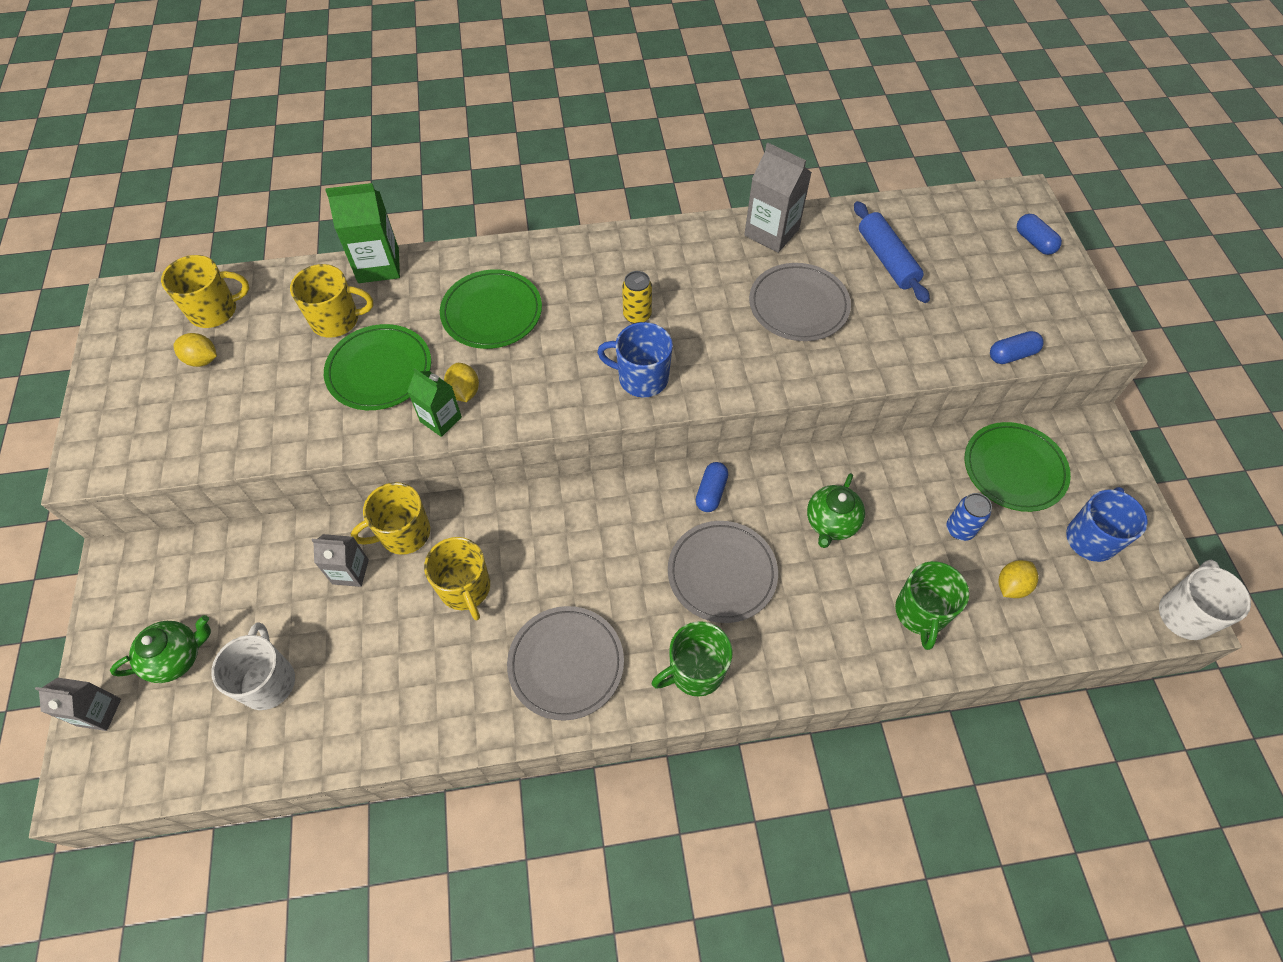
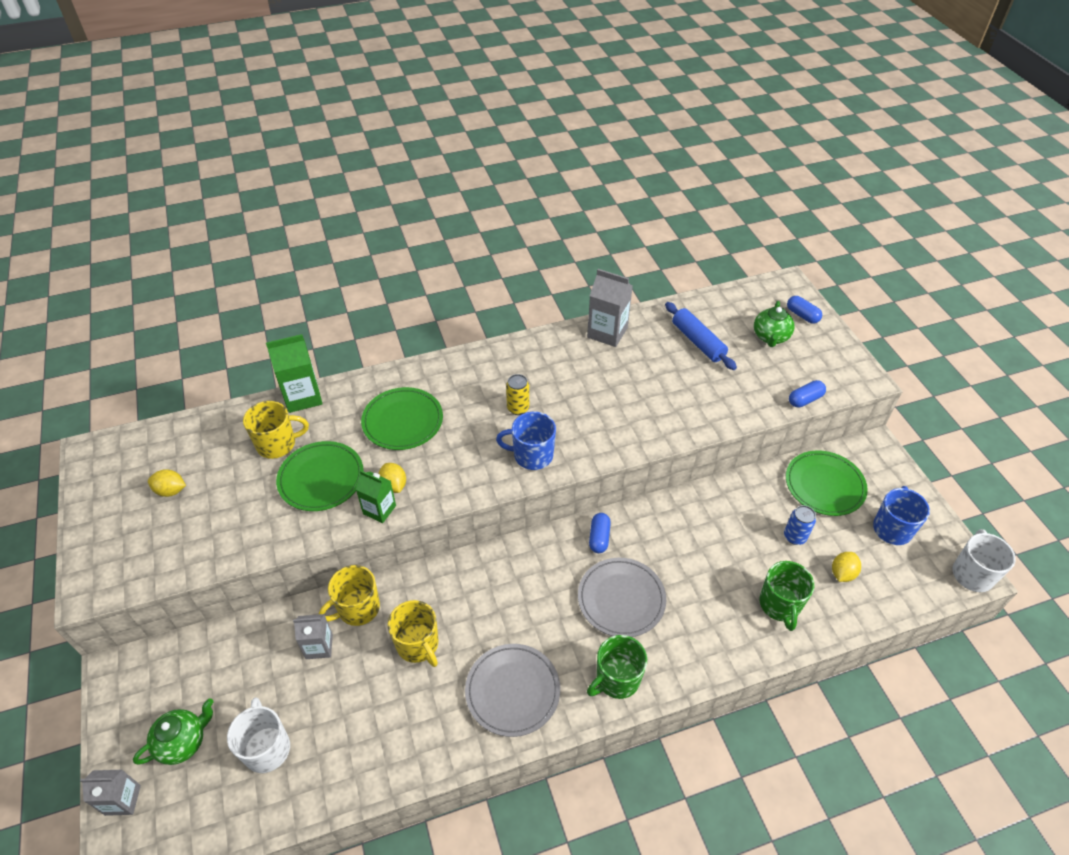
camera: 10 degrees left, 10 degrees down
(215, 311) = (173, 450): yellow mug -> none
(798, 305) = (640, 384): grey plate -> none
(831, 523) = (697, 547): green teapot -> green teapot (770, 337)

